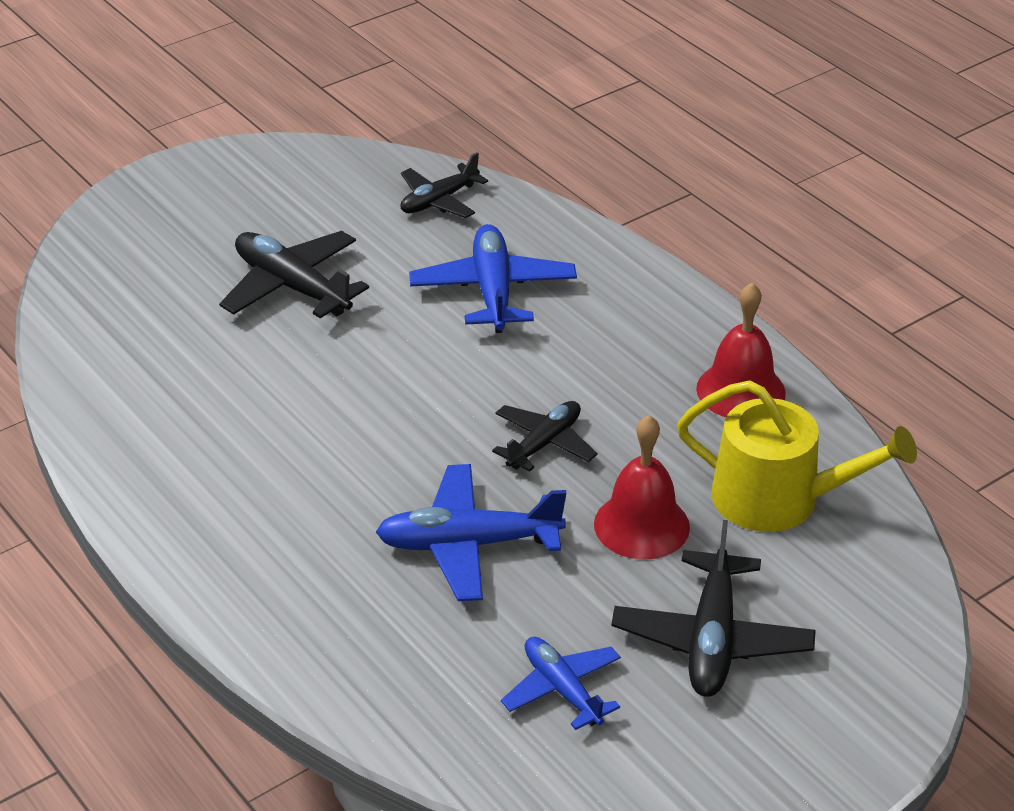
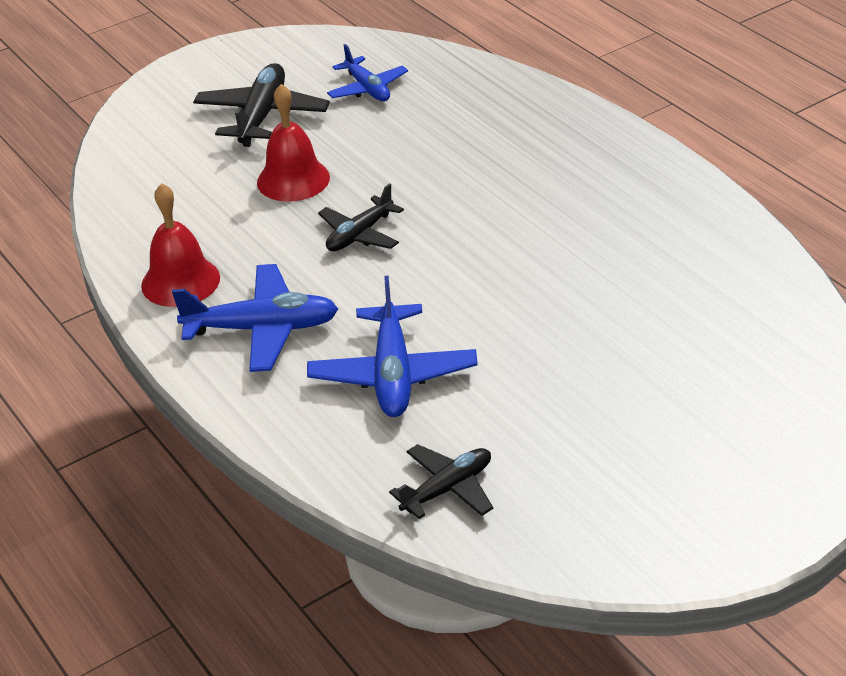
camera: 175 degrees left, 0 degrees up
(292, 287) = (598, 375): black plane -> none
(468, 544) = (426, 164): blue plane -> blue plane (262, 329)
(779, 499) = (182, 199): yellow watering can -> none

